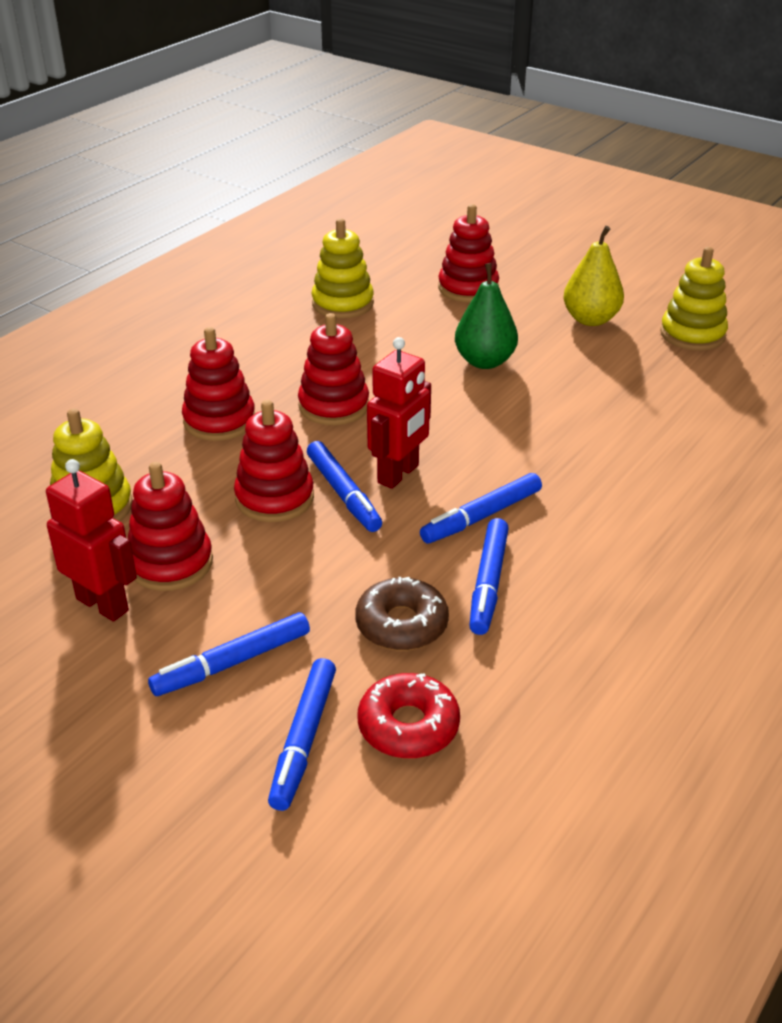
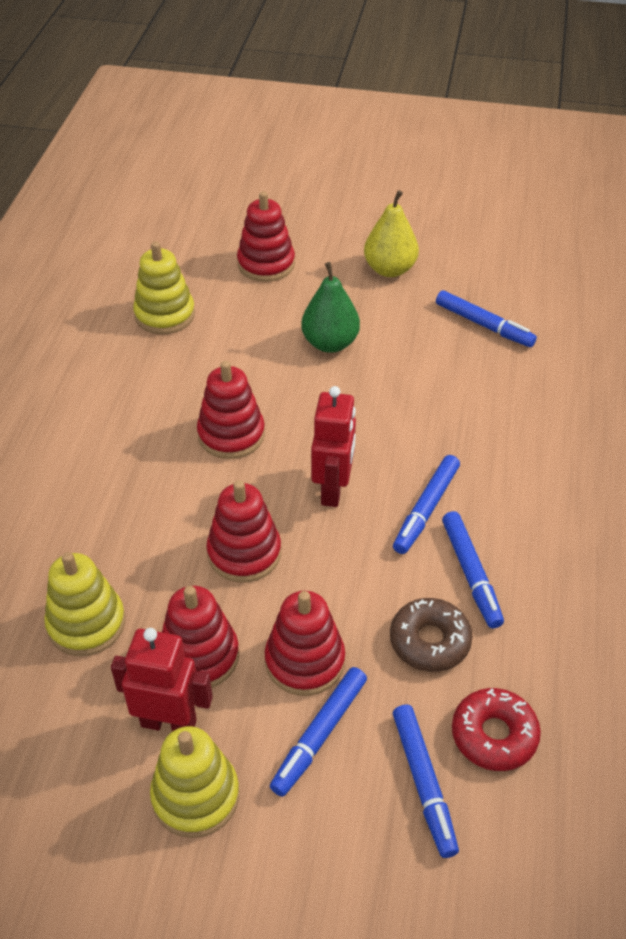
camera: 25 degrees left, 10 degrees up
(219, 421) = (139, 486): red stacking toy -> red stacking toy (305, 661)
(343, 494) = (300, 527): blue marker -> blue marker (484, 325)
(692, 334) = (479, 262): yellow stacking toy -> yellow stacking toy (195, 796)

